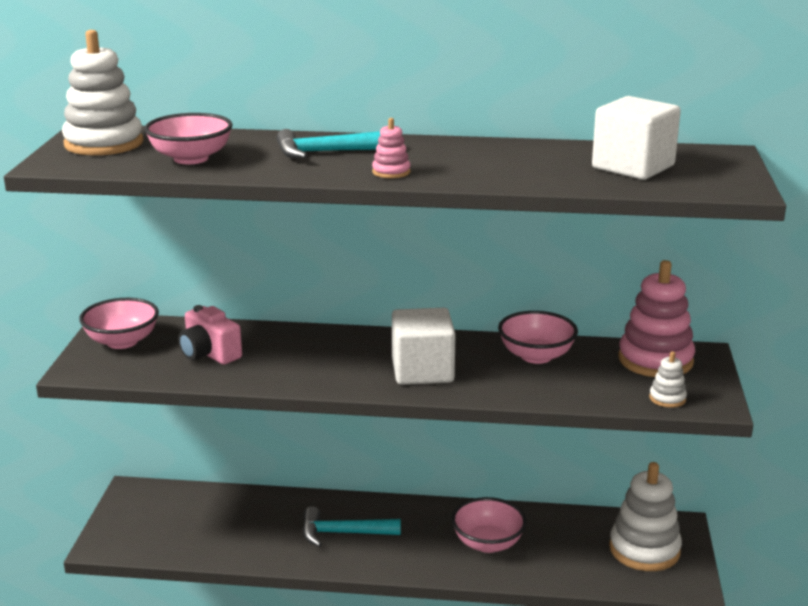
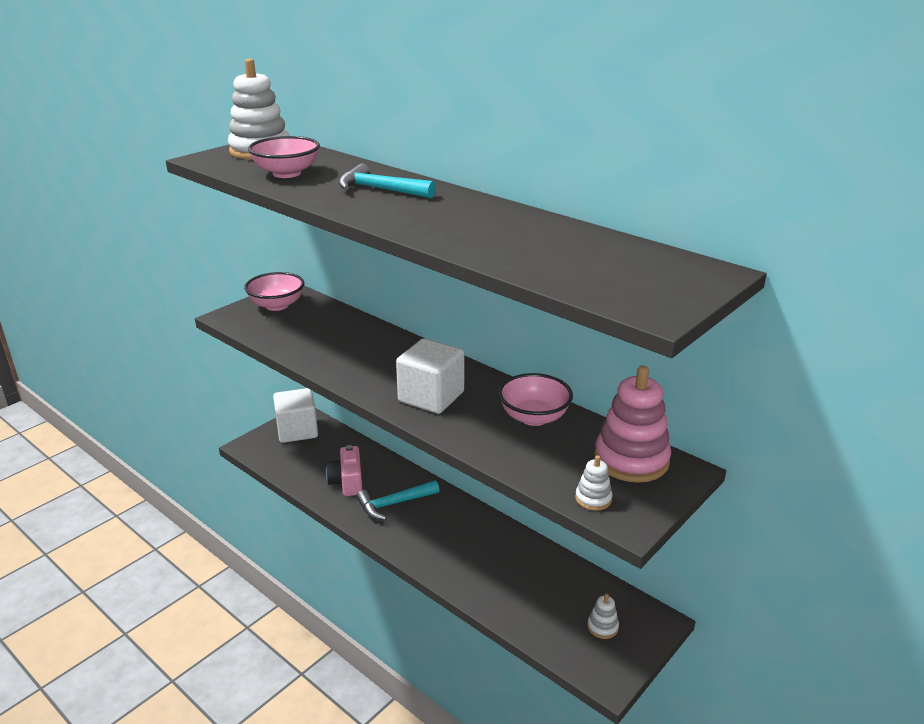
camera: 35 degrees right, 5 degrees up
(209, 354) = (313, 332): pink camera -> pink camera (347, 482)
(343, 533) = (393, 504): turquoise hammer -> turquoise hammer turned 60 degrees counterclockwise
(391, 172) = (392, 216): pink stacking toy -> none
(488, 543) = (484, 560): pink bowl -> none
(633, 167) = (595, 263): white cube -> white cube (297, 430)
(644, 550) = (602, 627): white stacking toy -> white stacking toy, size x0.46

